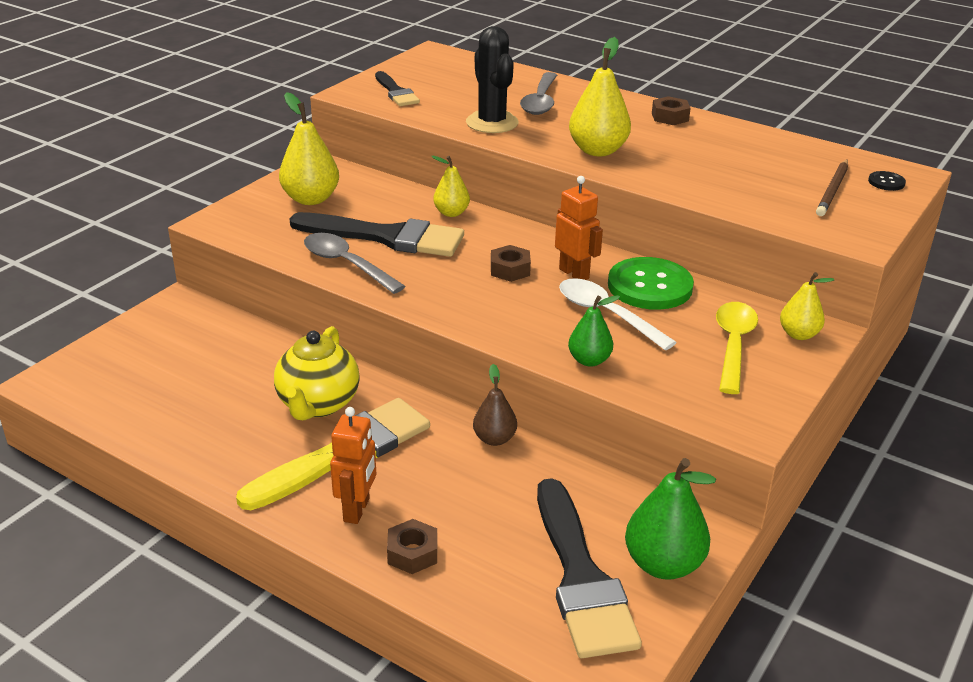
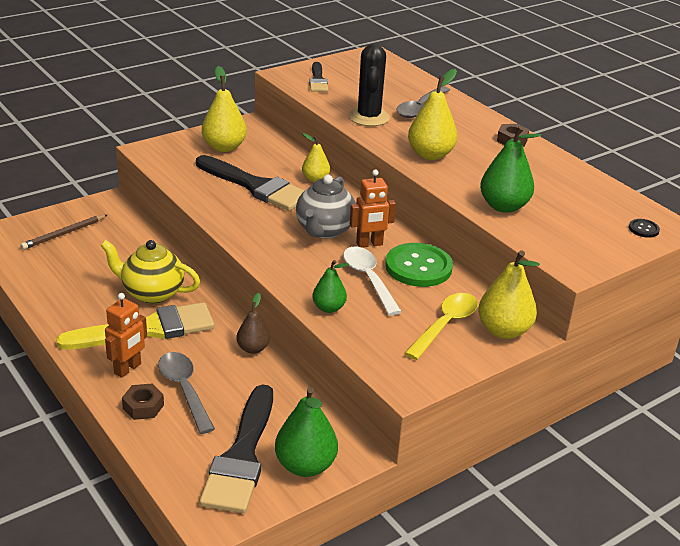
camera: 20 degrees right, 0 degrees up
(318, 404) = (152, 293): yellow teapot -> yellow teapot turned 75 degrees clockwise
(346, 264) = (213, 199): grey spoon -> grey spoon (184, 389)
(510, 269) = (324, 230): brown nut -> grey teapot
(574, 273) = (369, 244): orange robot -> orange robot turned 90 degrees clockwise
(726, 190) = (504, 206): none -> green pear
(799, 334) = (504, 330): yellow pear -> yellow pear, size x1.65
(832, 190) = (591, 225): brown pencil -> brown pencil (64, 234)

